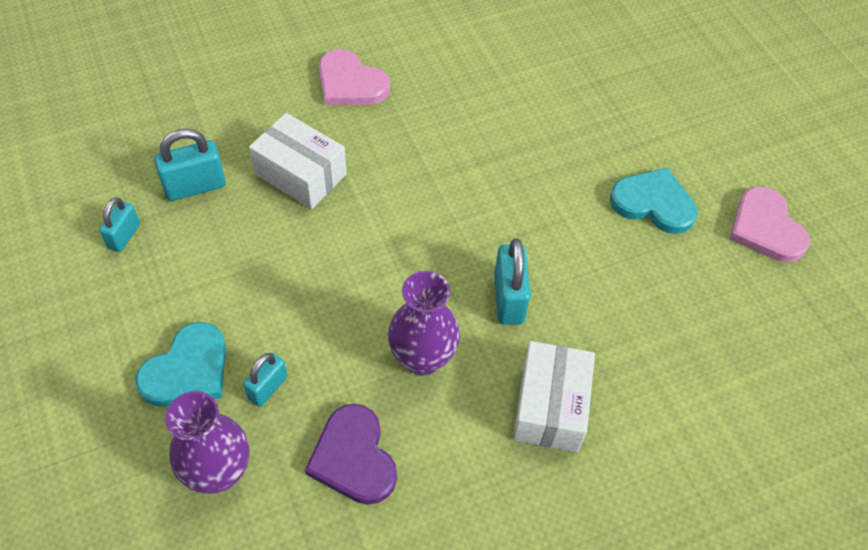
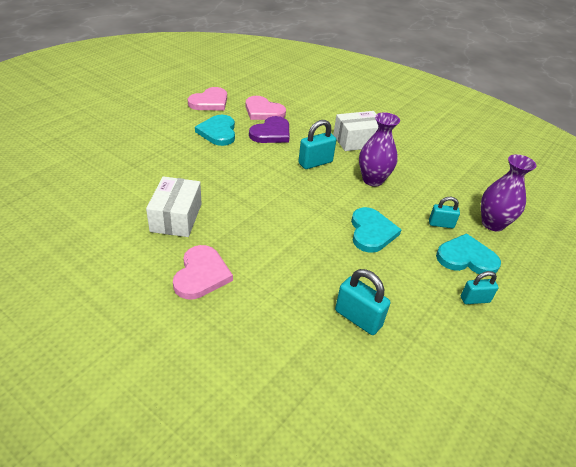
camera: 120 degrees left, 15 degrees down
(124, 236) = (427, 336): turquoise padlock -> turquoise padlock (475, 299)
(300, 174) = (303, 267): white box -> white box (176, 217)
(311, 281) = (371, 232): none -> turquoise heart
(353, 457) = (438, 186): purple heart -> purple heart (271, 133)
(709, 298) = (263, 111): none -> pink heart

